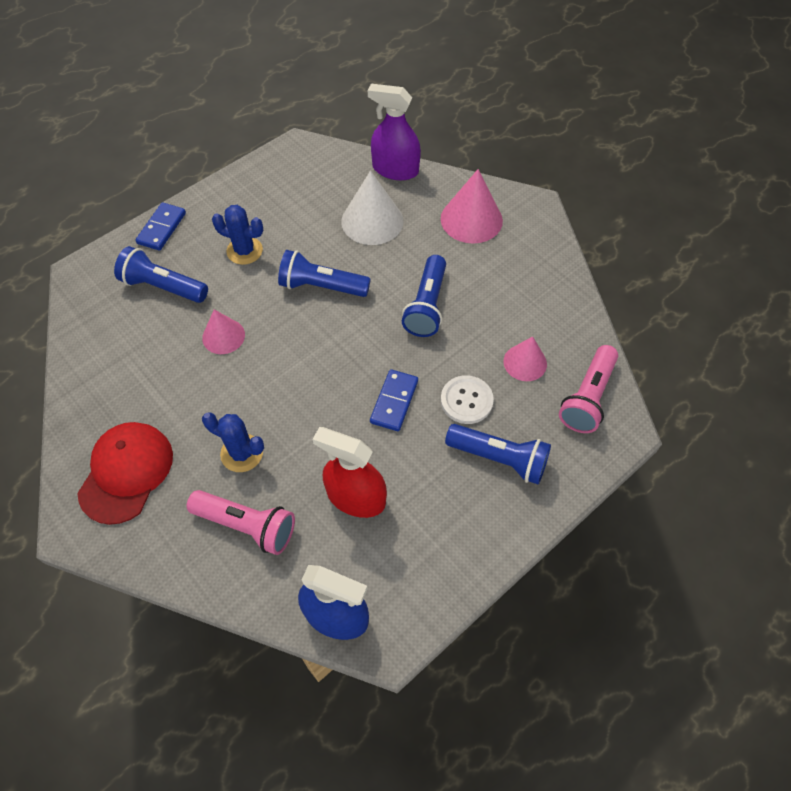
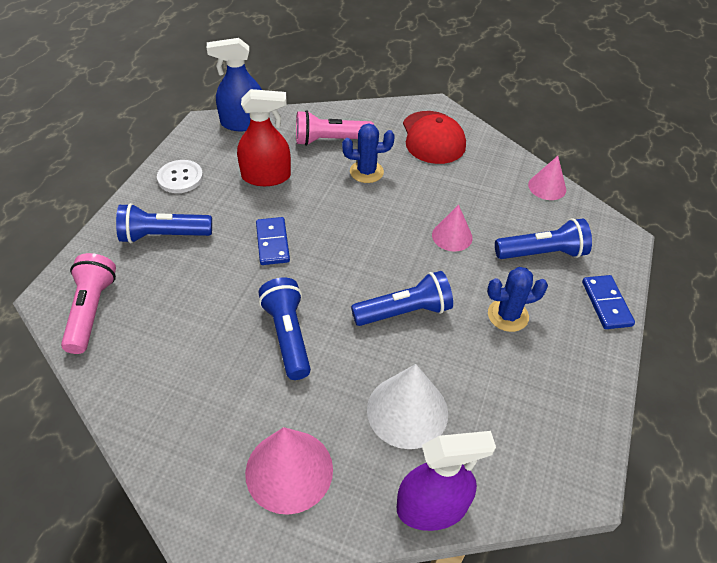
camera: 150 degrees right, 10 degrees down
(466, 400) = (209, 266): white button -> white button (180, 178)
(525, 362) = (163, 319): pink cone -> pink cone (547, 187)

